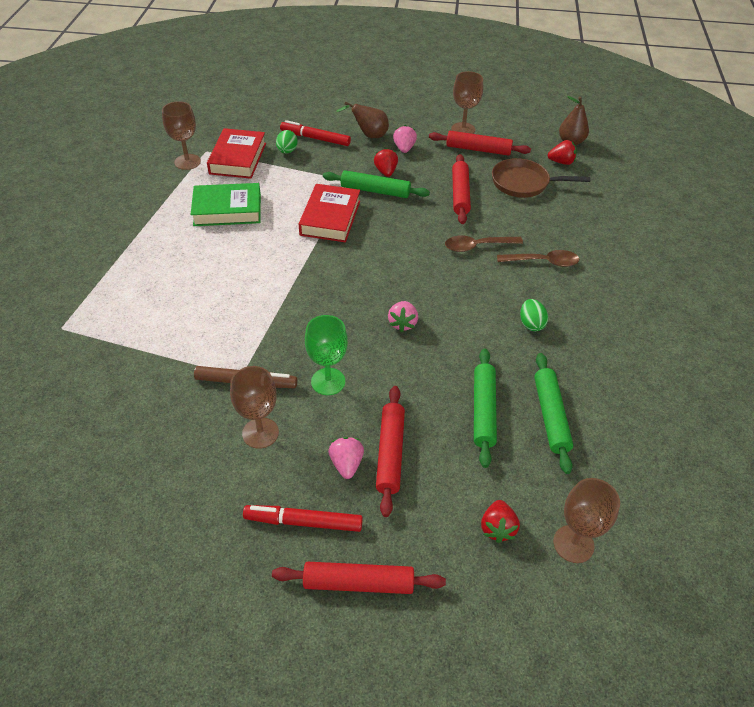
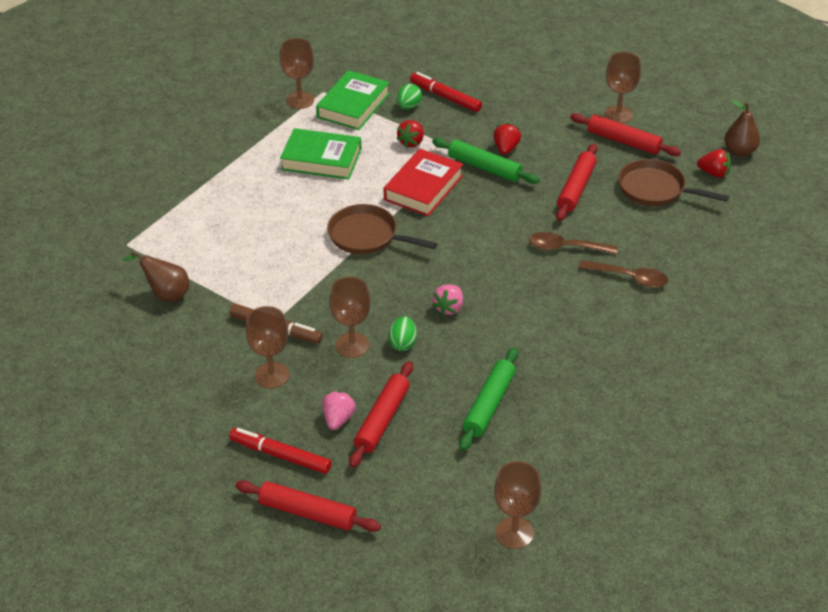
camera: 20 degrees right, 5 degrees down
(238, 158) = (353, 106): red book -> green book
(298, 271) = (367, 236): none -> brown pan
(328, 381) = (352, 345): green goblet -> brown goblet
(369, 135) = (506, 103): brown pear -> brown pear (166, 294)
(404, 148) = (539, 125): pink strawberry -> none
(497, 528) = (450, 503): red strawberry -> red strawberry (411, 142)
(531, 324) = (581, 336): green egg -> green egg (402, 343)
(551, 416) = (553, 424): green rolling pin -> none

